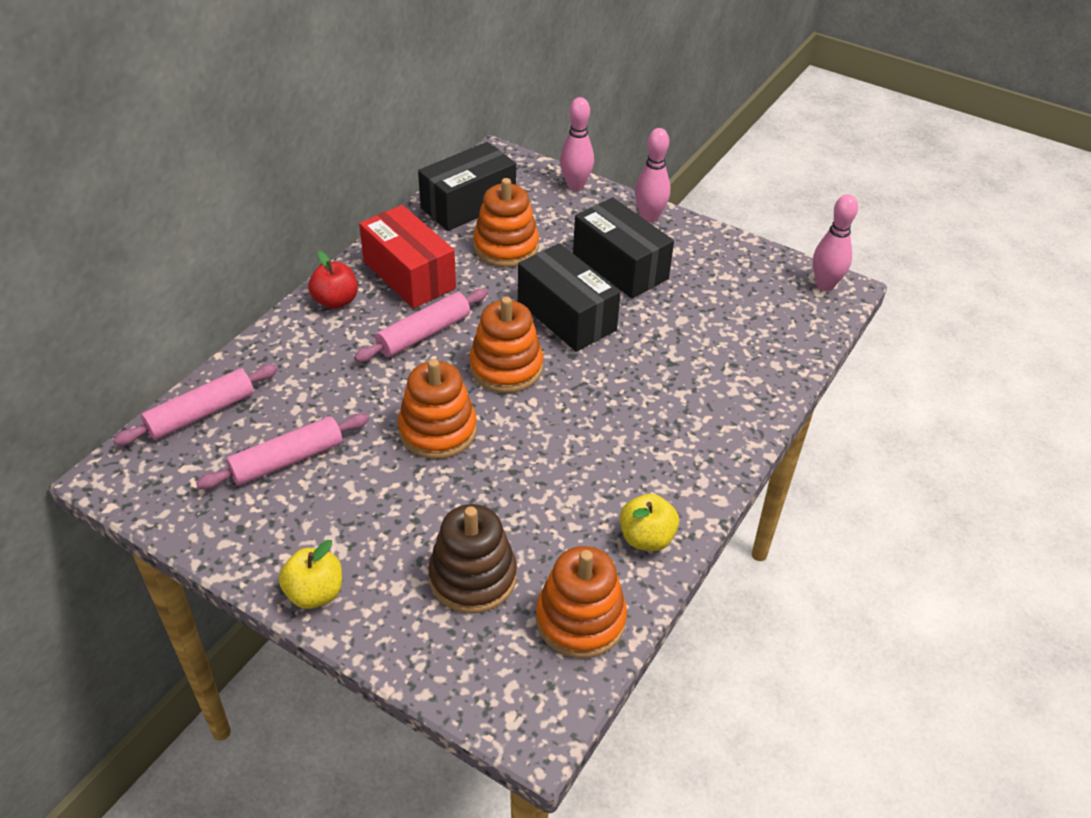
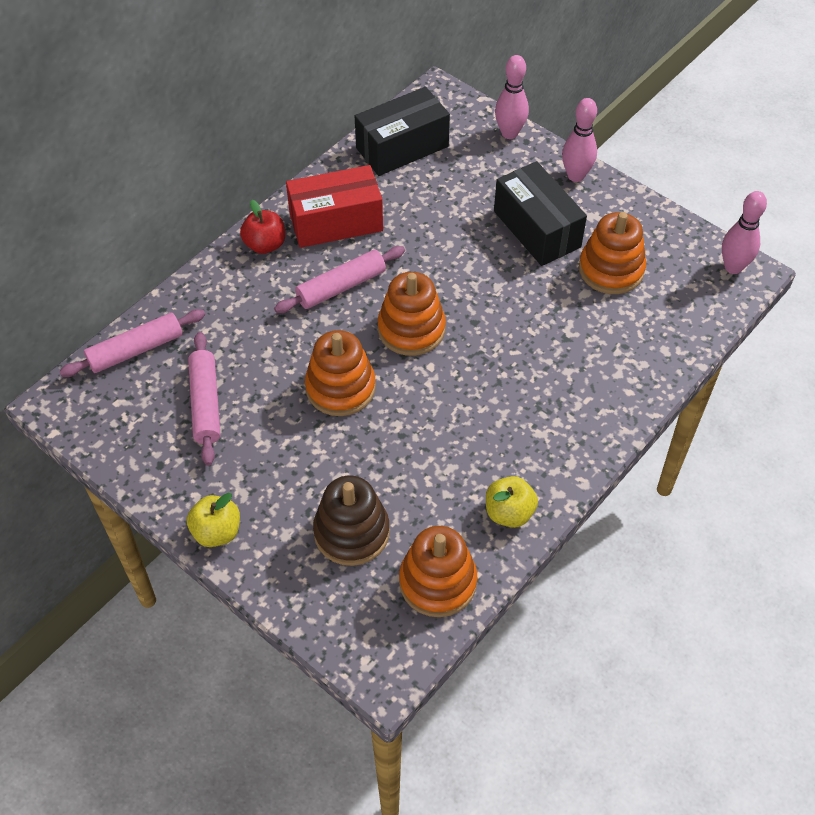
camera: 10 degrees right, 10 degrees up
(287, 460) = (205, 404): pink rolling pin -> pink rolling pin turned 75 degrees counterclockwise
(409, 275) = (336, 222): red box -> red box turned 75 degrees counterclockwise
(506, 247) = (431, 198): orange stacking toy -> orange stacking toy (611, 269)
(566, 316) = (476, 279): black box -> none

